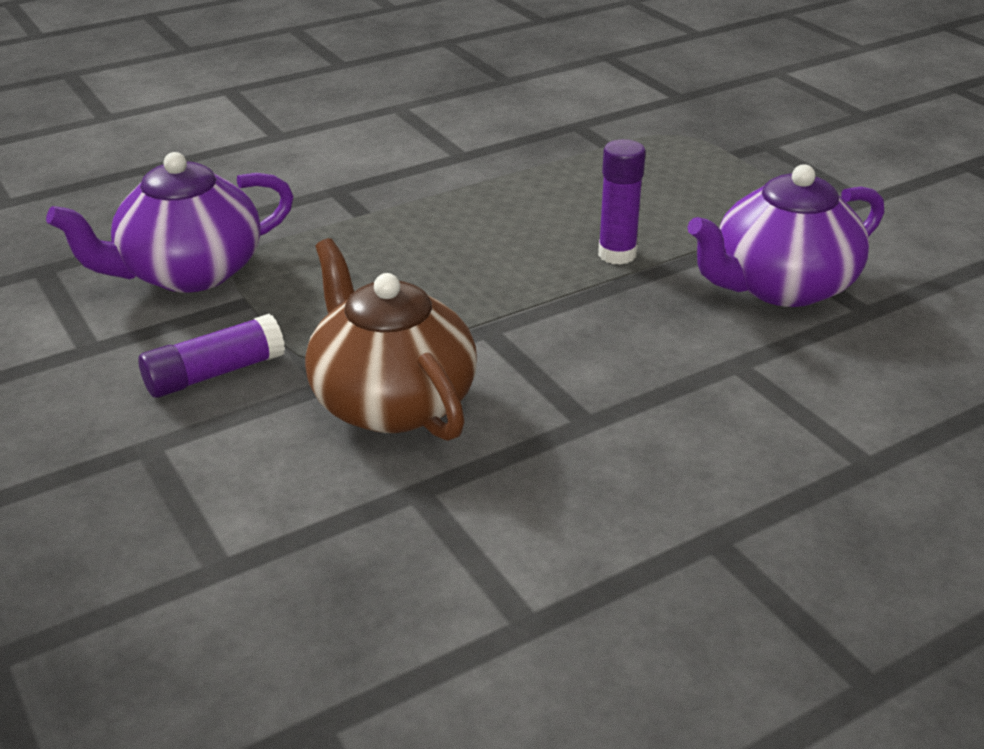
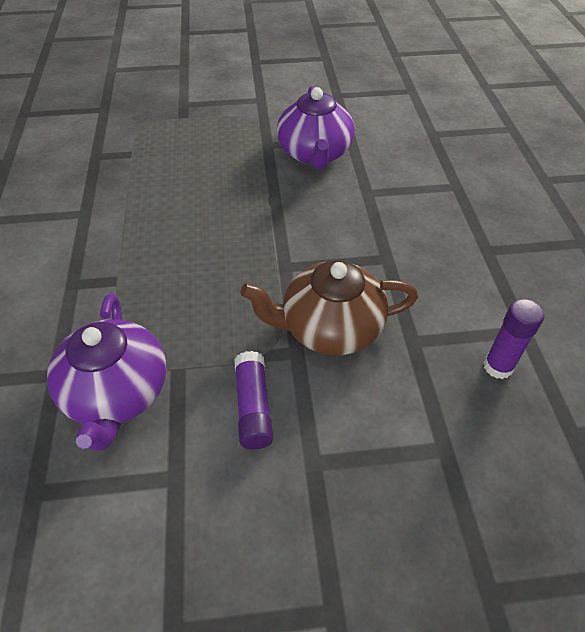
camera: 65 degrees left, 15 degrees up
(617, 254) = (247, 193): purple glue stick -> purple glue stick (498, 366)

